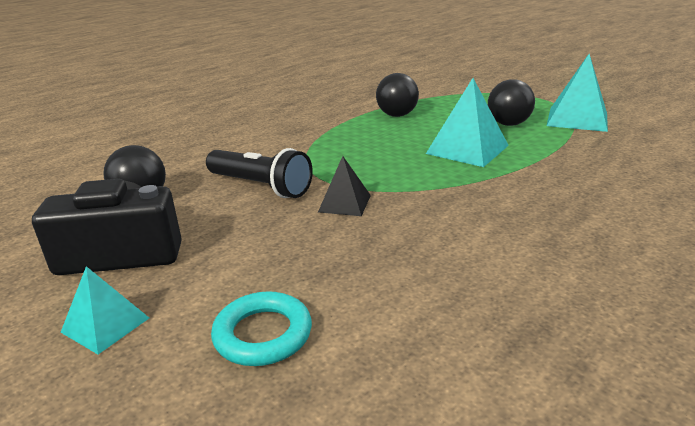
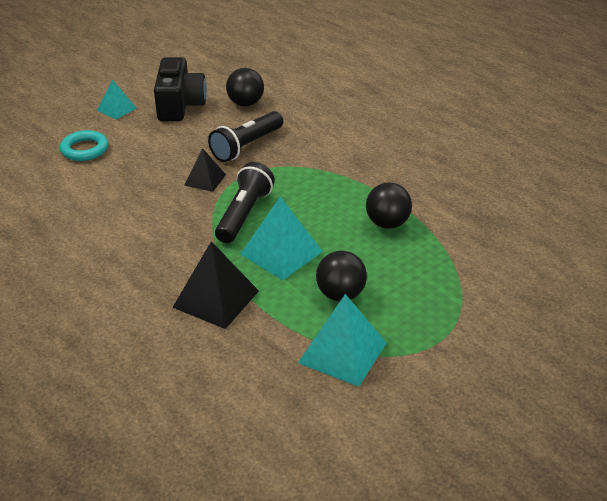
camera: 95 degrees right, 10 degrees up
(411, 172) = (244, 214): none -> black flashlight
(564, 170) = (216, 299): none -> black pyramid

